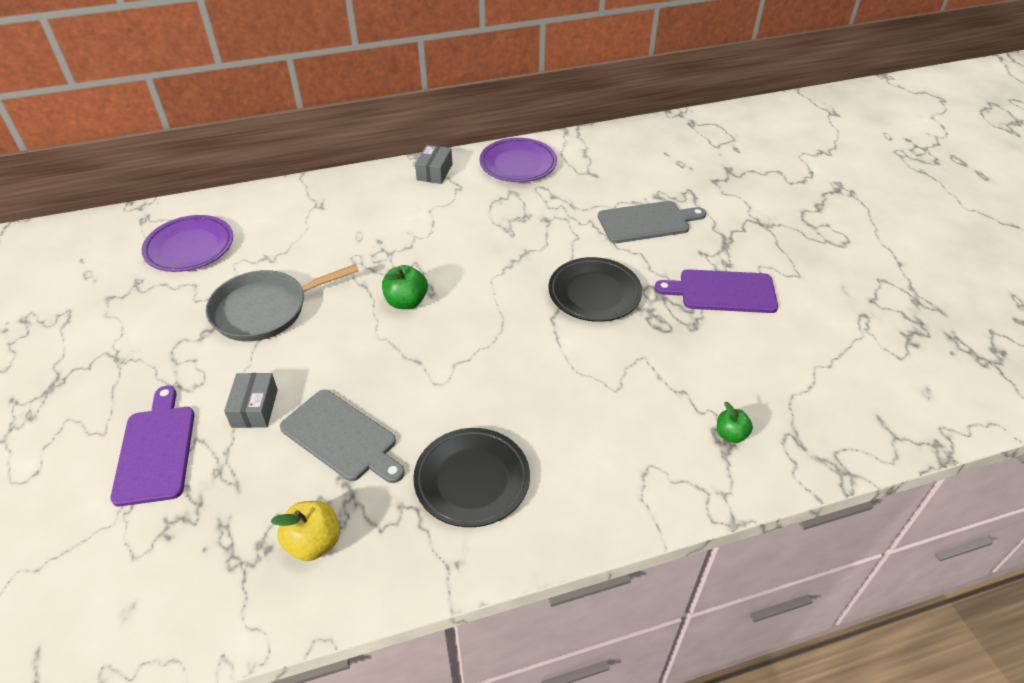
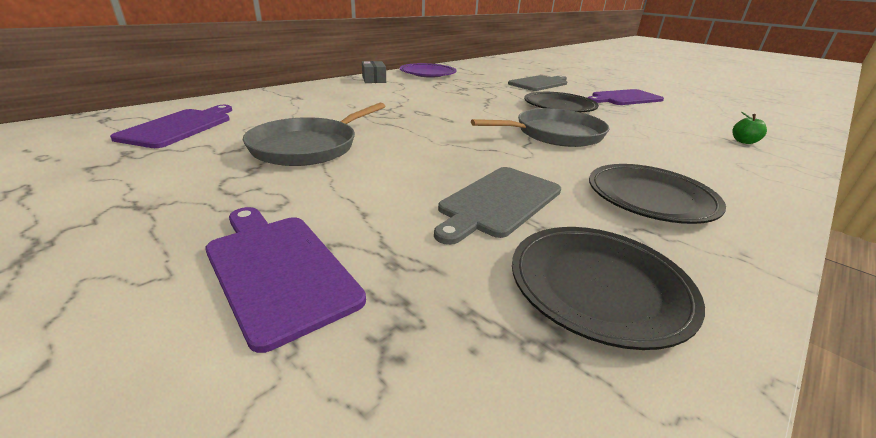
camera: 30 degrees left, 15 degrees down
(190, 247) = (180, 127): purple plate -> purple cutting board
(255, 408) = (376, 204): grey box -> none
(314, 543) = (598, 287): yellow apple -> black plate
(342, 437) = (498, 202): grey cutting board -> grey cutting board turned 120 degrees clockwise
(406, 302) = (437, 126): green apple -> none
(513, 352) = (554, 134): none -> grey pan

